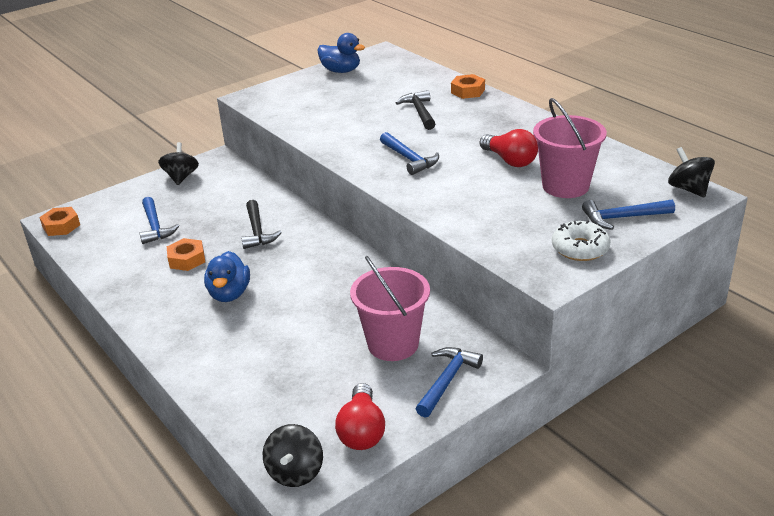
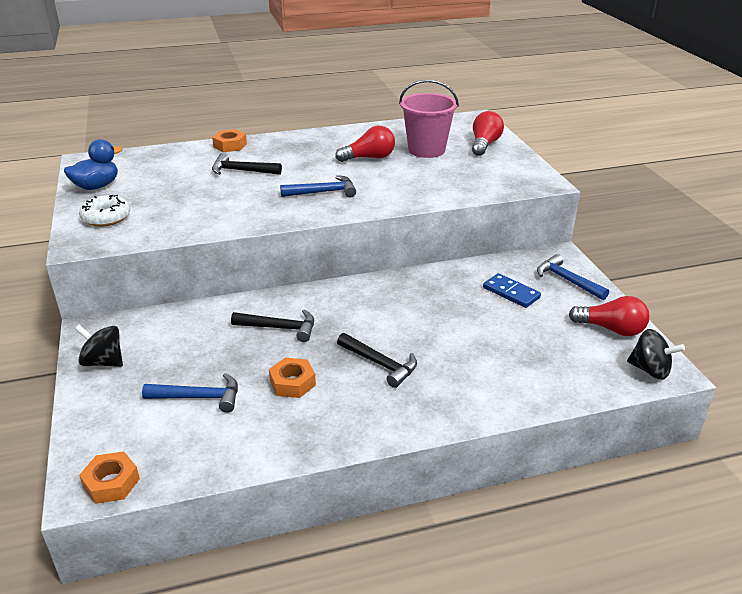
camera: 70 degrees left, 0 degrees up
(229, 294) = (380, 364): blue duck -> black hammer
(393, 344) = (511, 293): pink bucket -> blue domino
(580, 248) = (512, 165): white donut -> white donut (106, 217)
(623, 218) = (484, 144): blue hammer -> red light bulb
(688, 189) = (465, 119): black spinning top -> none

